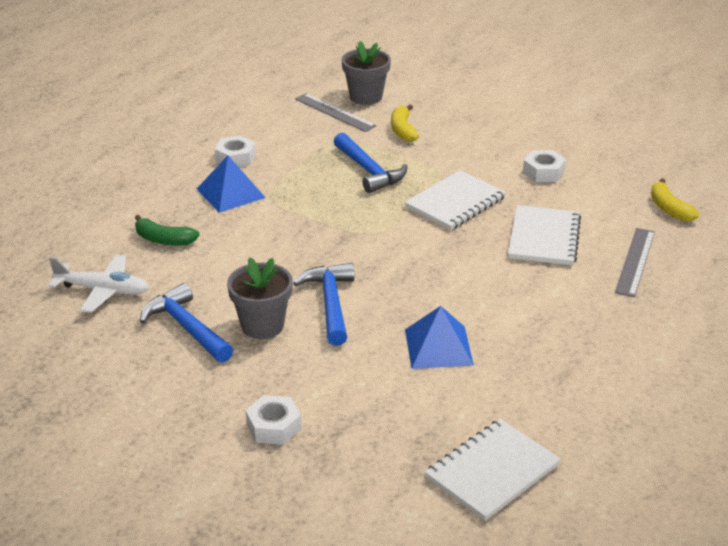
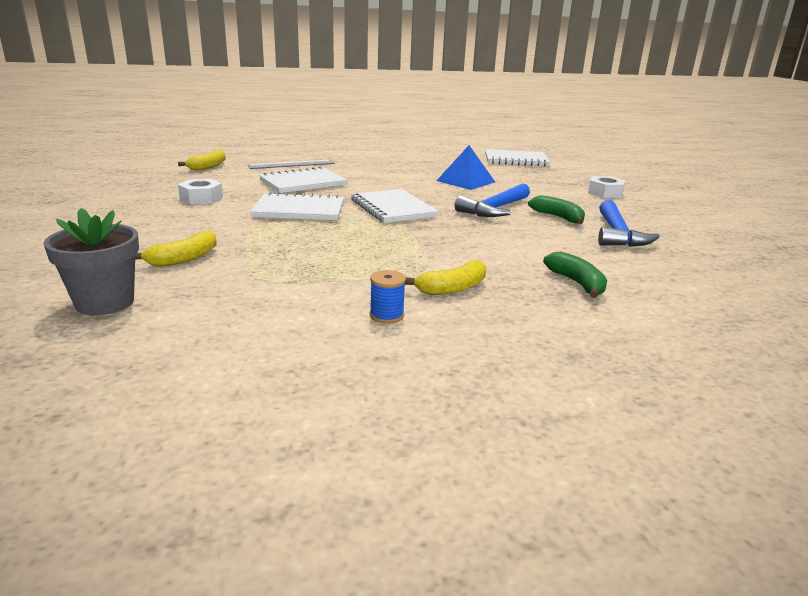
camera: 135 degrees left, 10 degrees down
(103, 290) = (676, 275): white plane -> none
(230, 193) = (453, 288): blue pyramid -> yellow banana
(235, 158) = (386, 315): white nut -> blue spool
(262, 325) = (558, 217): grey flower pot -> green banana
(335, 112) = (179, 305): grey ruler -> none
(369, 171) = (299, 247): blue hammer -> none
(404, 248) = (393, 208): none -> white notebook

